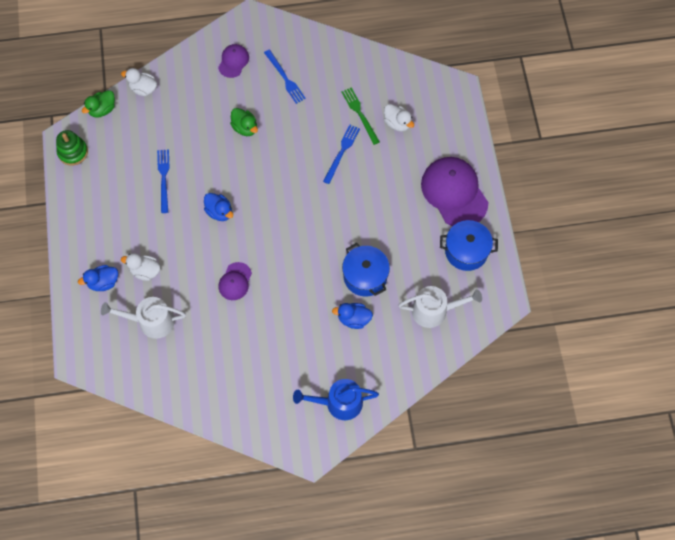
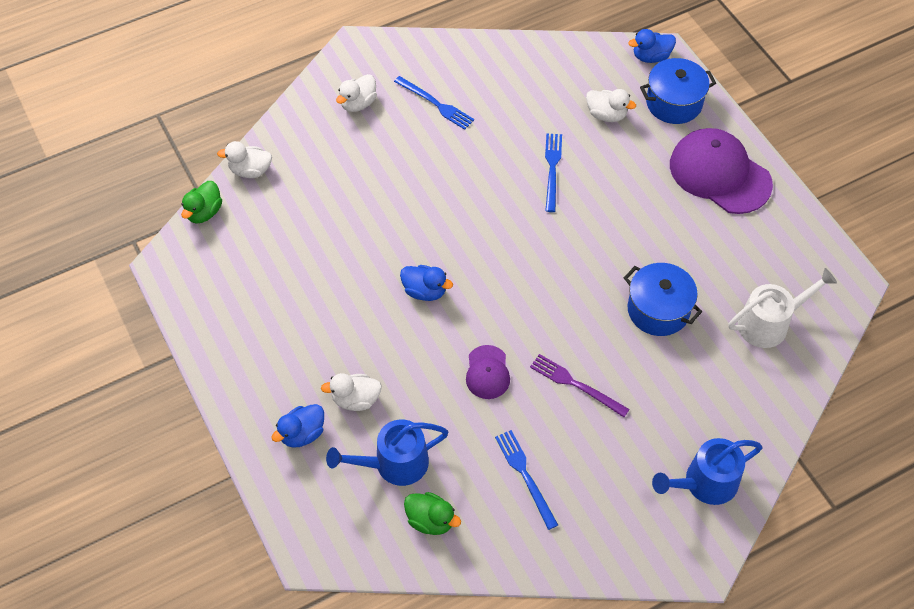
camera: 20 degrees left, 10 degrees down
(73, 152) = (185, 278): green stacking toy -> none
(151, 321) = (394, 463): white watering can -> blue watering can
(163, 178) = (328, 272): blue fork -> blue fork (525, 476)
(233, 61) = (358, 103): purple cap -> white duck
(245, 128) = (411, 178): green duck -> green duck (430, 520)
(287, 309) = (576, 385): none -> purple fork
(353, 319) = (670, 368): blue duck -> blue duck (651, 57)
(360, 114) = (553, 118): green fork -> none
(466, 251) = (771, 238): blue pot -> blue pot (674, 103)

